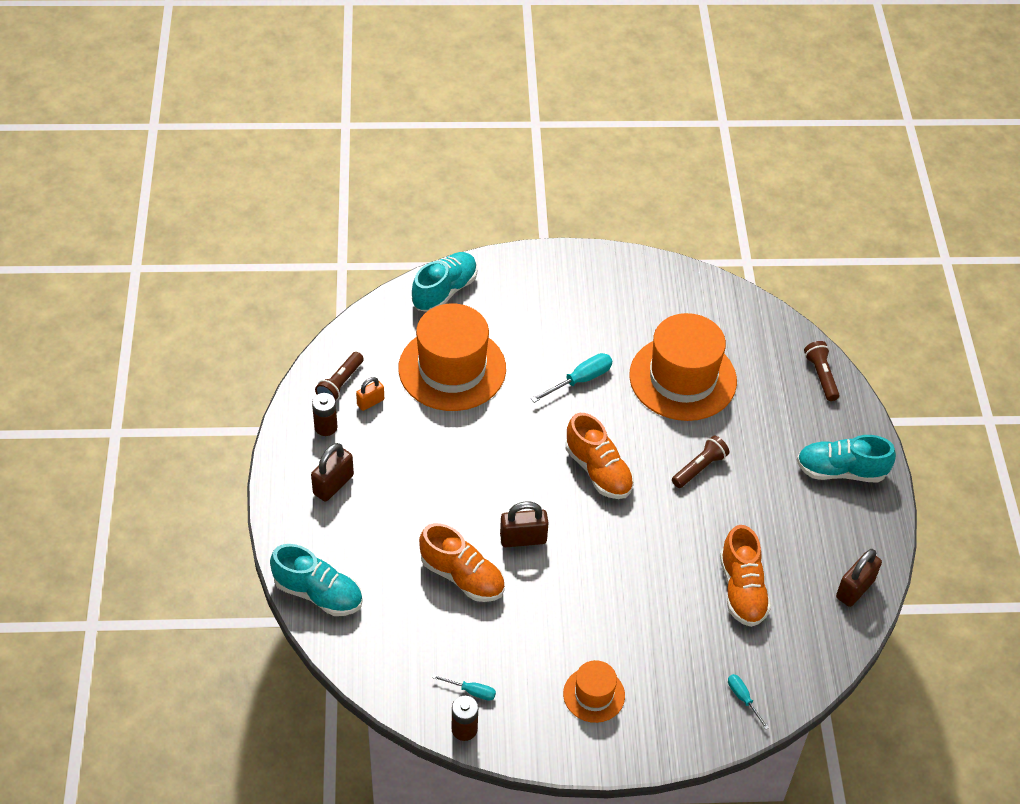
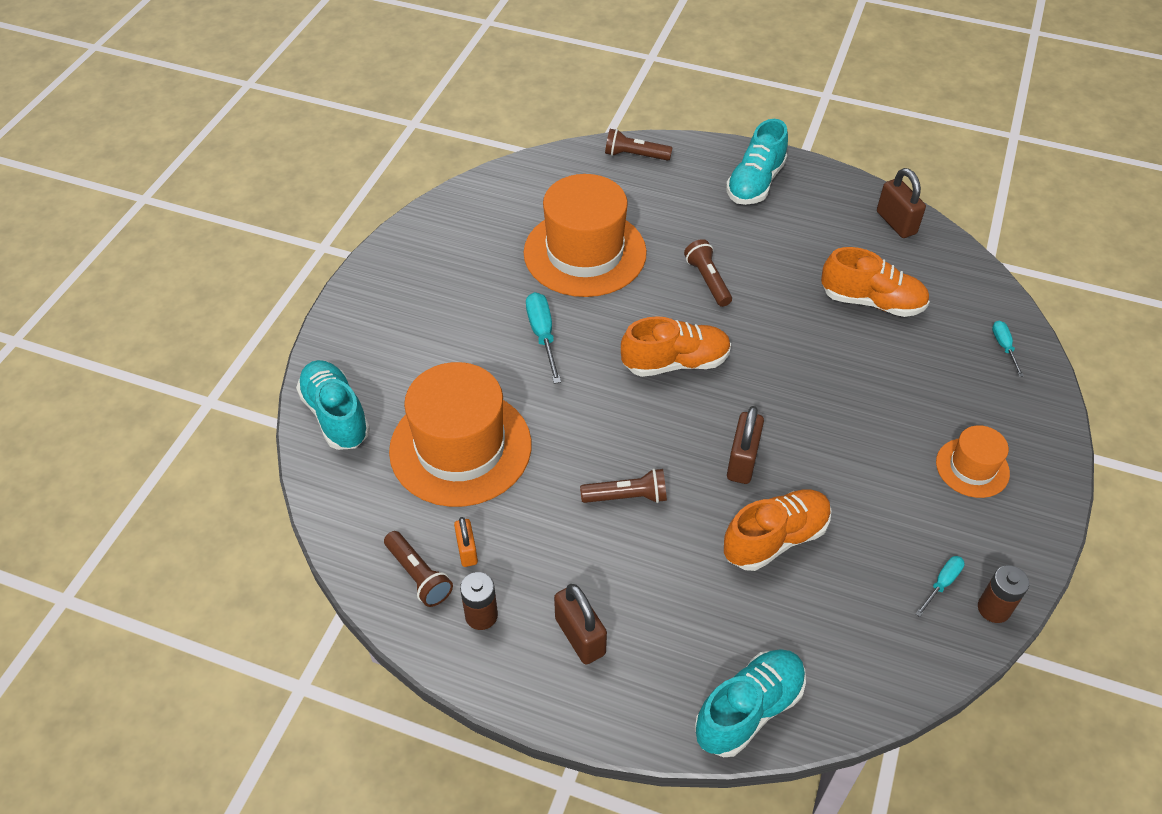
camera: 65 degrees left, 0 degrees up
(456, 477) = (627, 497): none -> brown flashlight
(743, 699) = (1004, 347): turquoise screwdriver -> turquoise screwdriver turned 90 degrees clockwise

